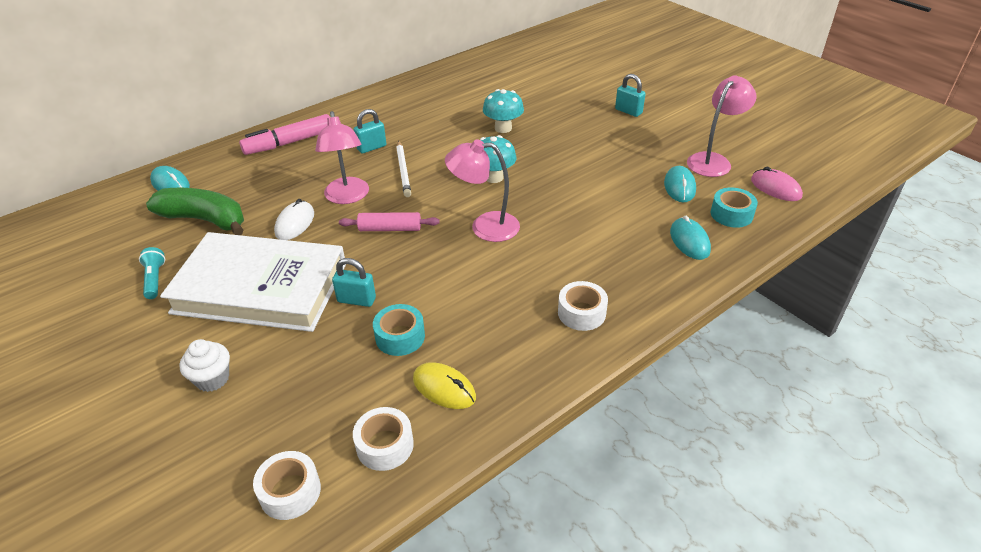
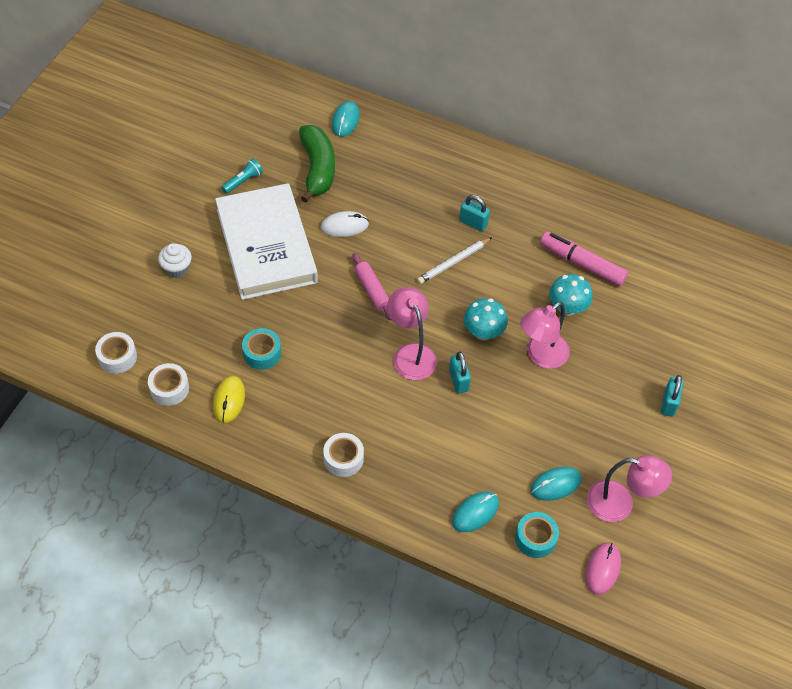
camera: 60 degrees right, 15 degrees up
(289, 143) = (444, 162): pink marker -> pink marker (582, 264)
(347, 197) = (395, 242): pink lamp -> pink lamp (540, 356)
(356, 300) = (284, 309): turquoise padlock -> turquoise padlock (458, 380)

